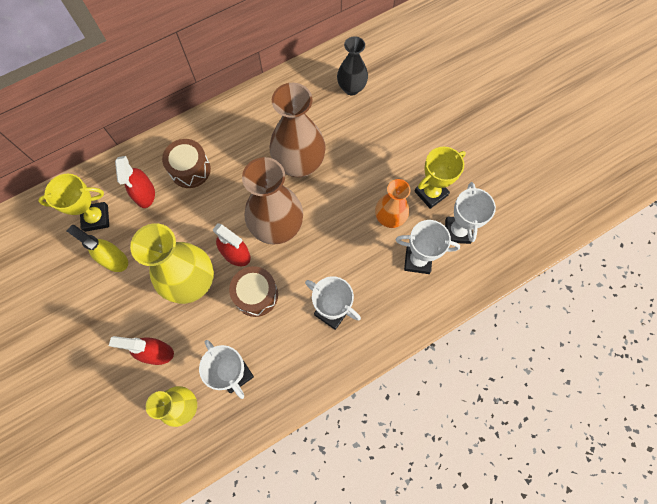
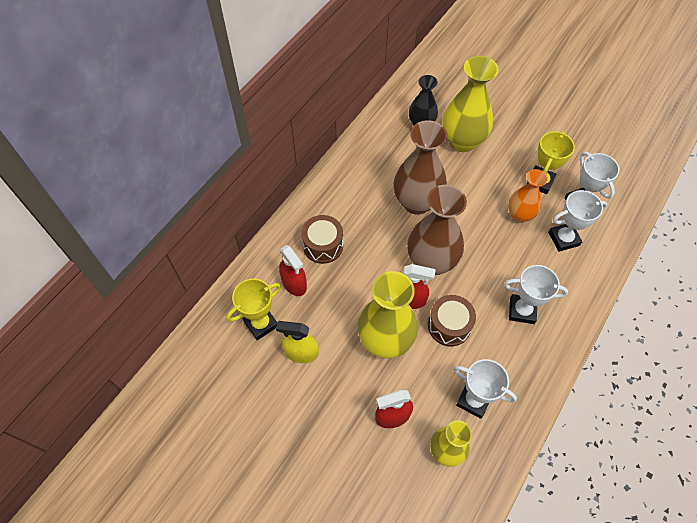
camera: 25 degrees left, 10 degrees down
(380, 121) = (462, 141): none -> yellow vase

